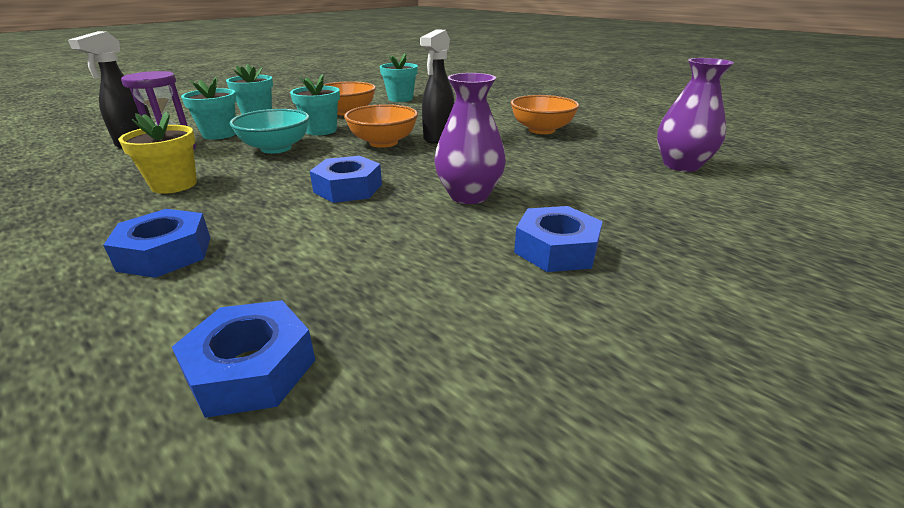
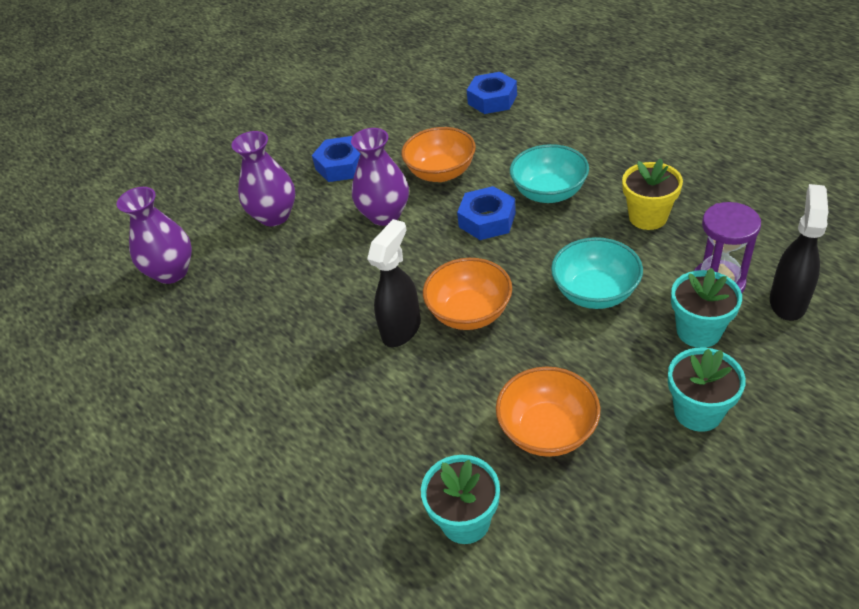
camera: 170 degrees left, 15 degrees up
(166, 253) = (582, 148): blue nut -> none
(261, 207) = (549, 192): none -> turquoise bowl
(321, 130) = (563, 349): turquoise flower pot -> none
(541, 130) = (263, 359): orange bowl -> orange bowl (441, 173)
(611, 199) = (274, 216): none -> purple vase

